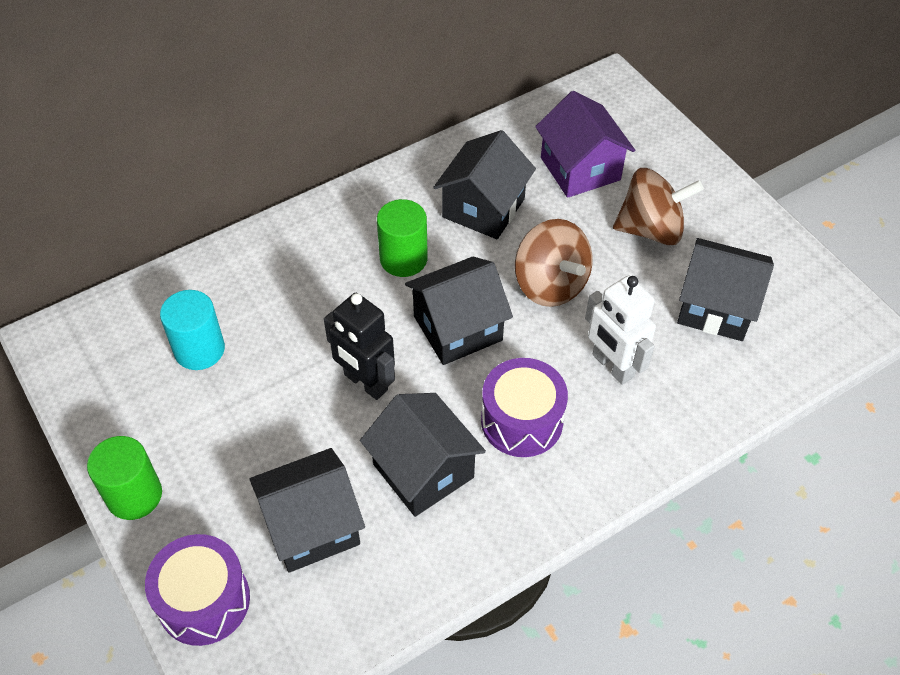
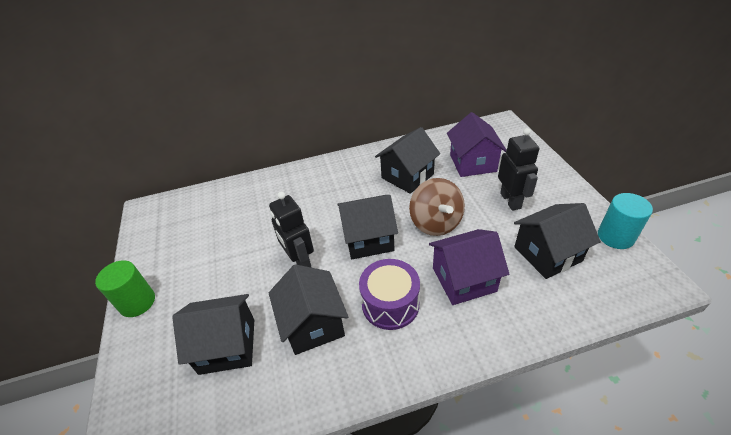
camera: 20 degrees right, 10 degrees down
(199, 349) = (216, 227): turquoise cylinder -> turquoise cylinder (615, 236)
(204, 600) = (138, 381): purple drum -> none
(403, 259) = (350, 196): green cylinder -> none
(612, 366) = (464, 279): white robot -> purple house
(651, 229) = (510, 200): brown spinning top -> black robot
(716, 307) = (547, 254): black house -> black house turned 60 degrees counterclockwise

